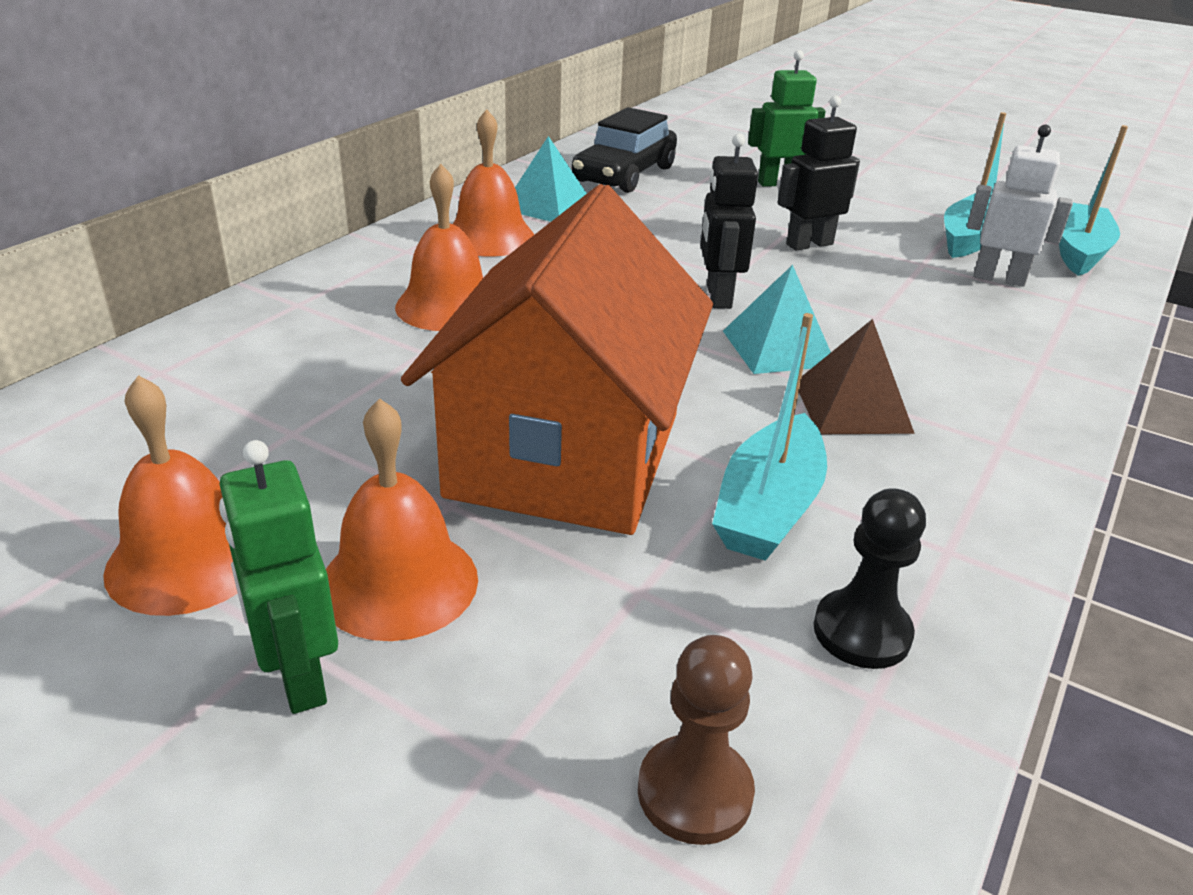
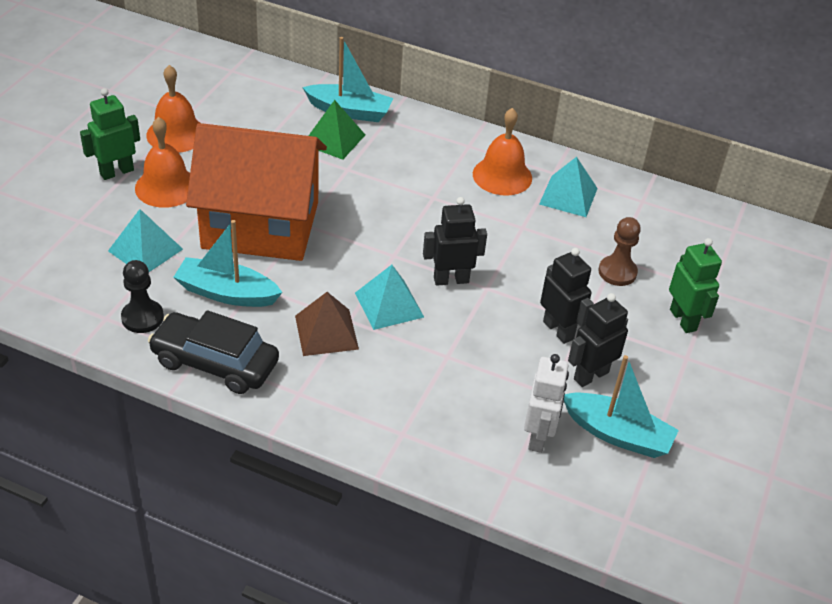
camera: 80 degrees right, 10 degrees up
(328, 357) = (333, 139): none -> green pyramid
(448, 306) = (401, 170): orange bell -> none
(624, 174) = (652, 231): black car -> black car (215, 363)
(630, 623) = (145, 250): none -> turquoise pyramid
(694, 792) = (63, 267): brown pawn -> brown pawn (617, 272)
(883, 238) = (590, 375): none -> black robot
(1078, 251) = (619, 505): turquoise boat -> turquoise boat (349, 111)

